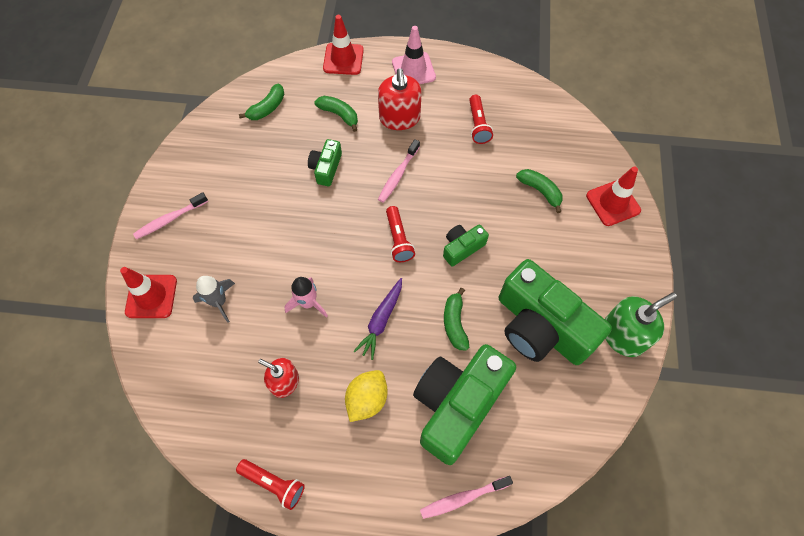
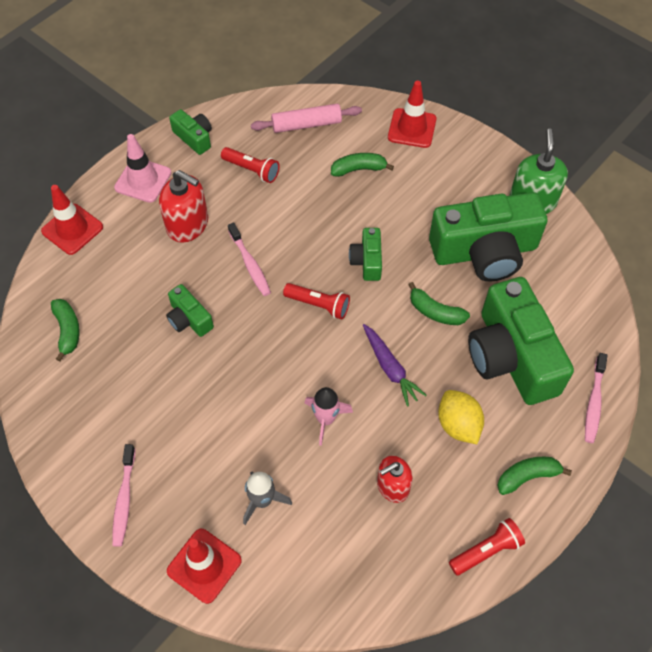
camera: 55 degrees left, 5 degrees down
(339, 115) = (137, 272): green banana -> green banana (527, 476)
(474, 74) = (194, 138): none -> green camera
(549, 132) = (306, 124): none -> pink rolling pin

